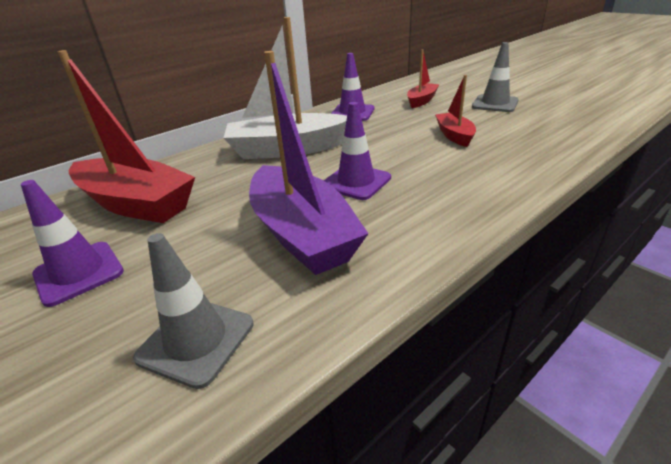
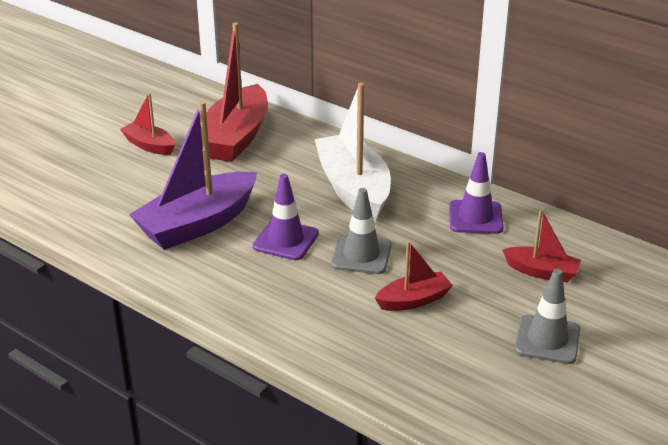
camera: 75 degrees right, 0 degrees up
(79, 273) = (149, 145): purple traffic cone -> red boat
(196, 340) = (91, 206): grey traffic cone -> grey traffic cone (361, 255)

